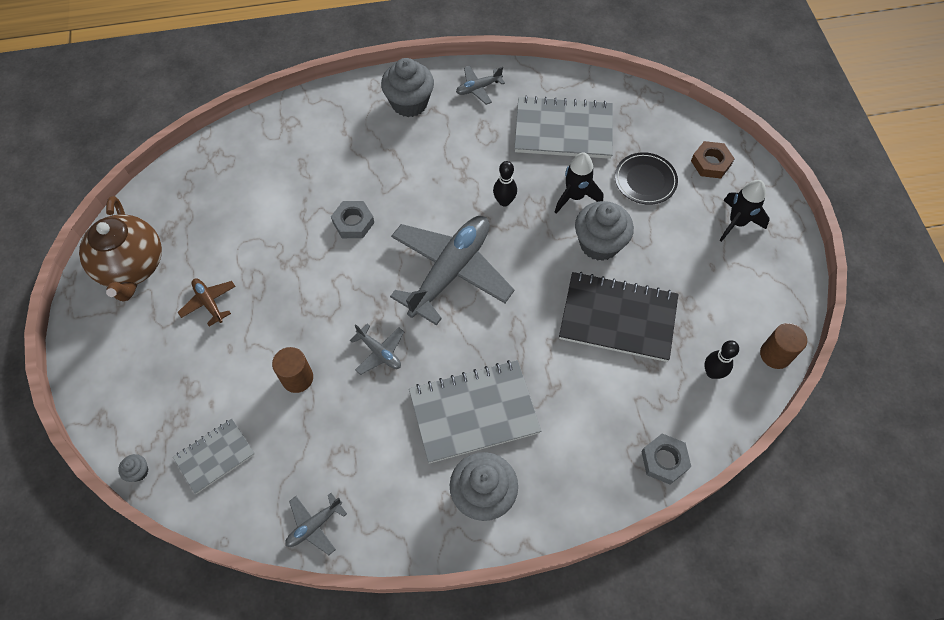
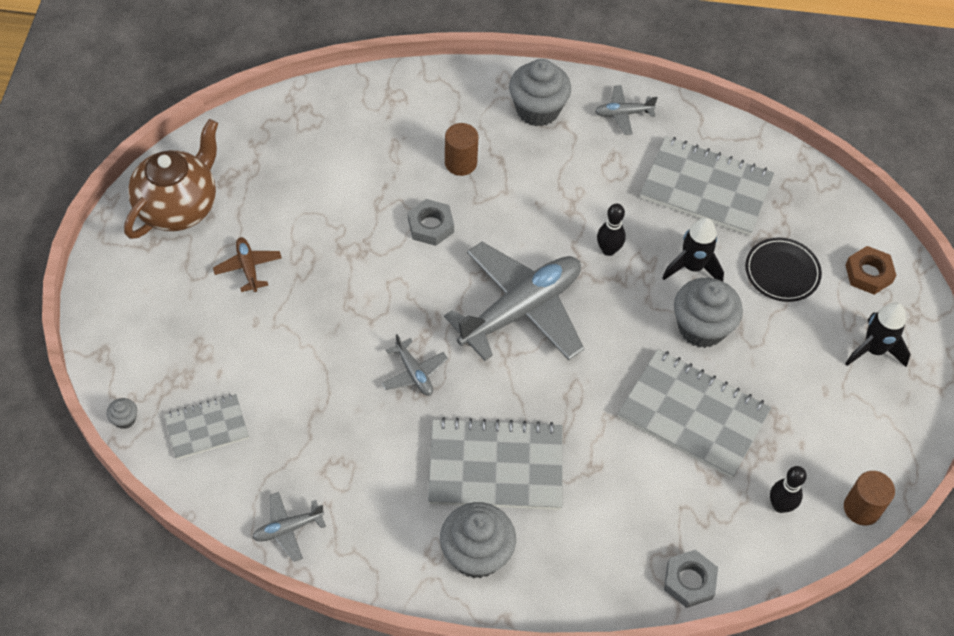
camera: 15 degrees right, 5 degrees down
(132, 267) = (179, 207): brown teapot -> brown teapot turned 150 degrees counterclockwise
(297, 378) = (317, 374): brown cylinder -> brown cylinder (460, 163)
(618, 318) = (693, 415): black notebook -> grey notebook

